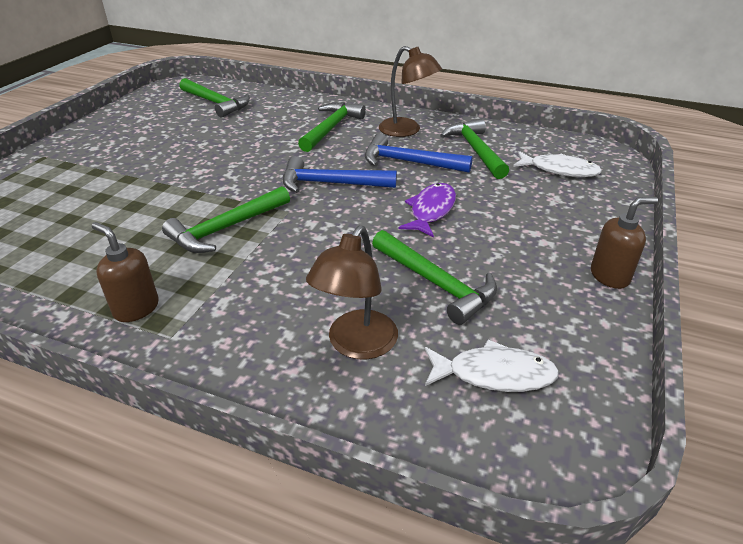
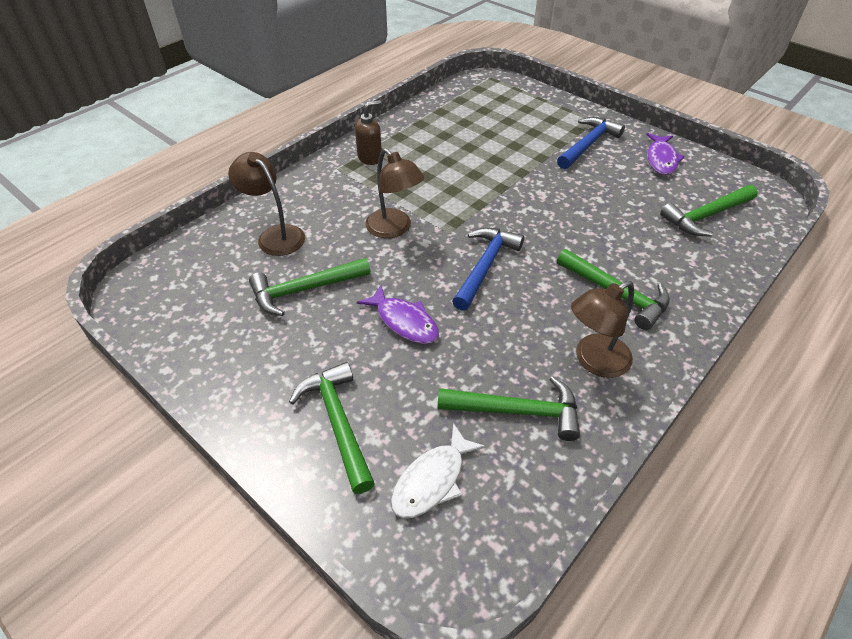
camera: 110 degrees right, 10 degrees up
(128, 122) = (661, 159): none -> purple fish
(226, 228) = (440, 198): green hammer -> green hammer (338, 423)
(297, 247) = (394, 229): none -> brown lamp
(409, 162) = (508, 336): blue hammer -> blue hammer (588, 144)
(494, 374) = (205, 287): white fish -> none
(610, 276) = (235, 407): brown soap dispenser -> none

